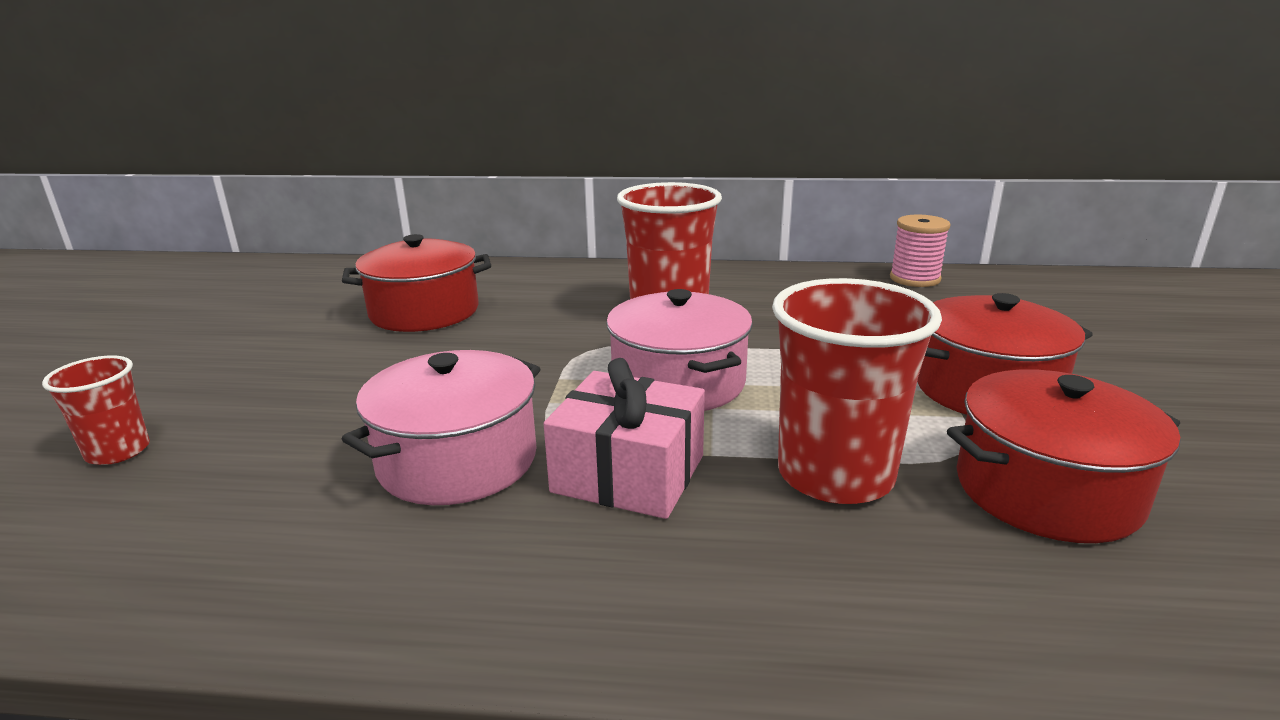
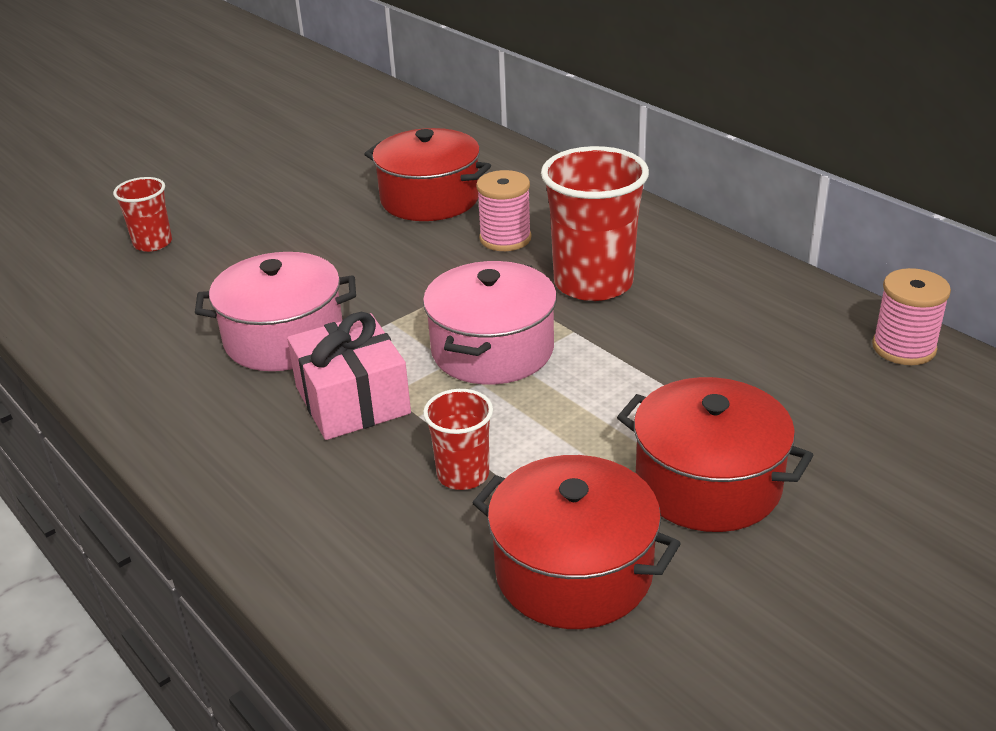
camera: 45 degrees right, 10 degrees up
(545, 314) = (505, 239): none -> pink spool
(835, 475) = (463, 474): red cup -> red cup, size x0.53

